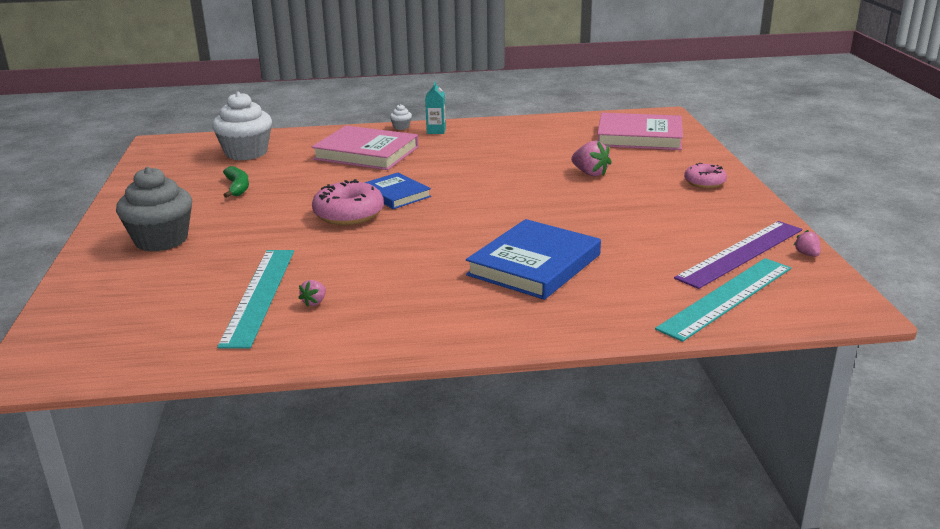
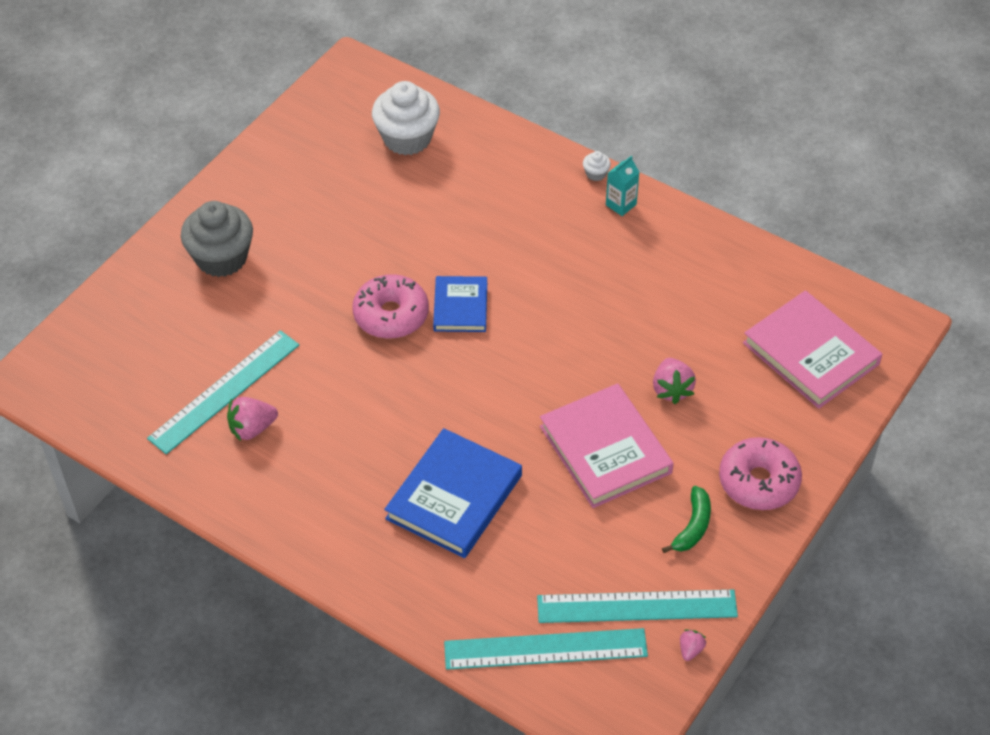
camera: 40 degrees right, 25 degrees up
(237, 187) = (345, 204): green banana -> green banana (693, 526)
(314, 302) = (252, 428): pink strawberry -> pink strawberry, size x1.78
(366, 153) = (510, 209): pink book -> pink book (605, 449)
(534, 265) = (454, 497): blue book -> blue book turned 45 degrees counterclockwise
(704, 182) = (758, 481): pink donut -> pink donut, size x1.62
(741, 253) = (637, 606): purple ruler -> turquoise ruler

